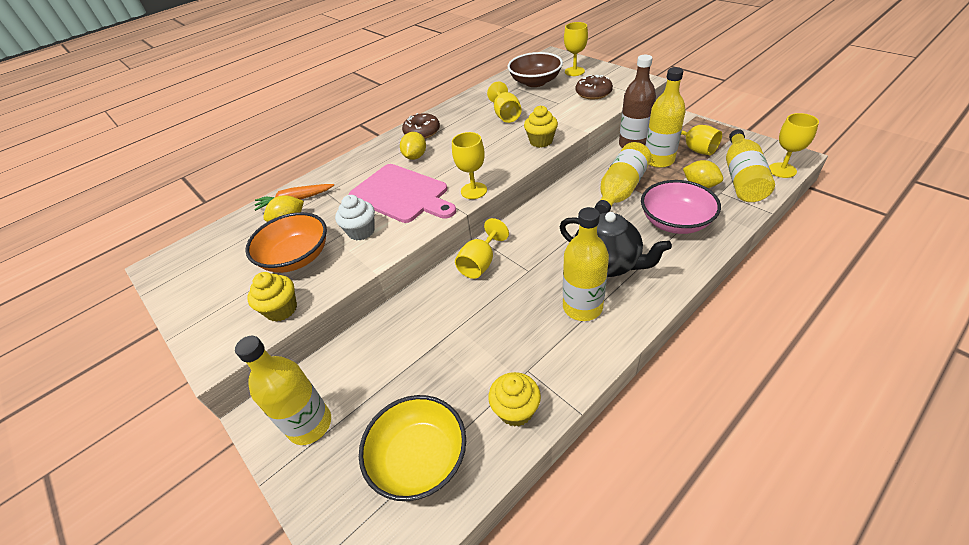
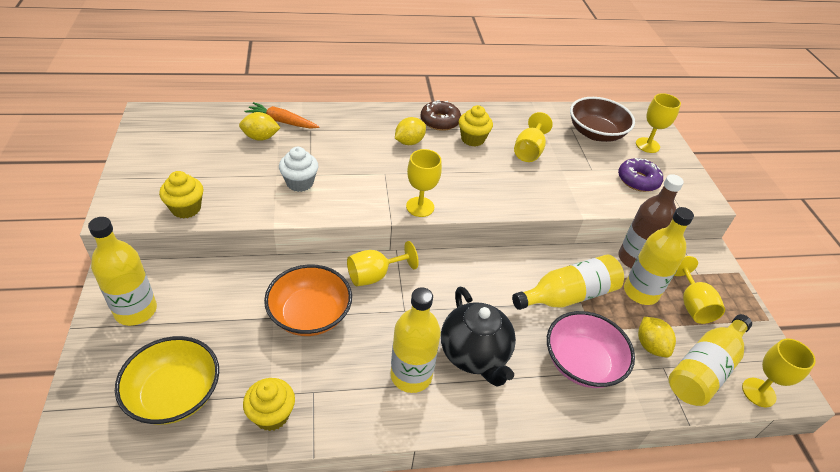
camera: 25 degrees right, 0 degrees up
(297, 257) = (235, 173): orange bowl -> orange bowl (310, 314)
(401, 194) = (362, 170): pink cutting board -> none
(541, 141) = (529, 198): yellow cupcake -> yellow cupcake (472, 139)
(593, 93) = (638, 180): brown donut -> purple donut

